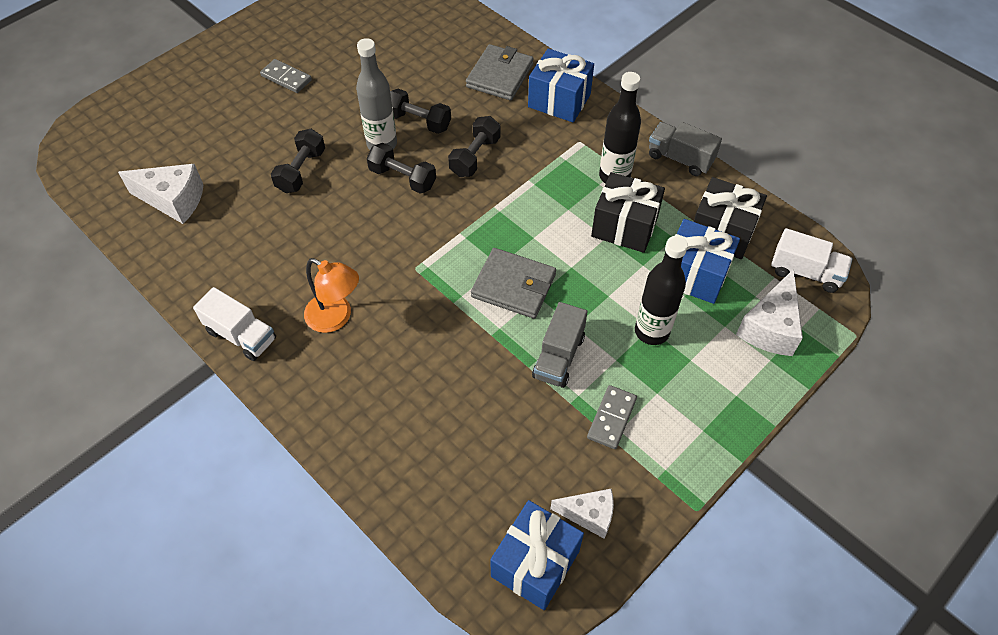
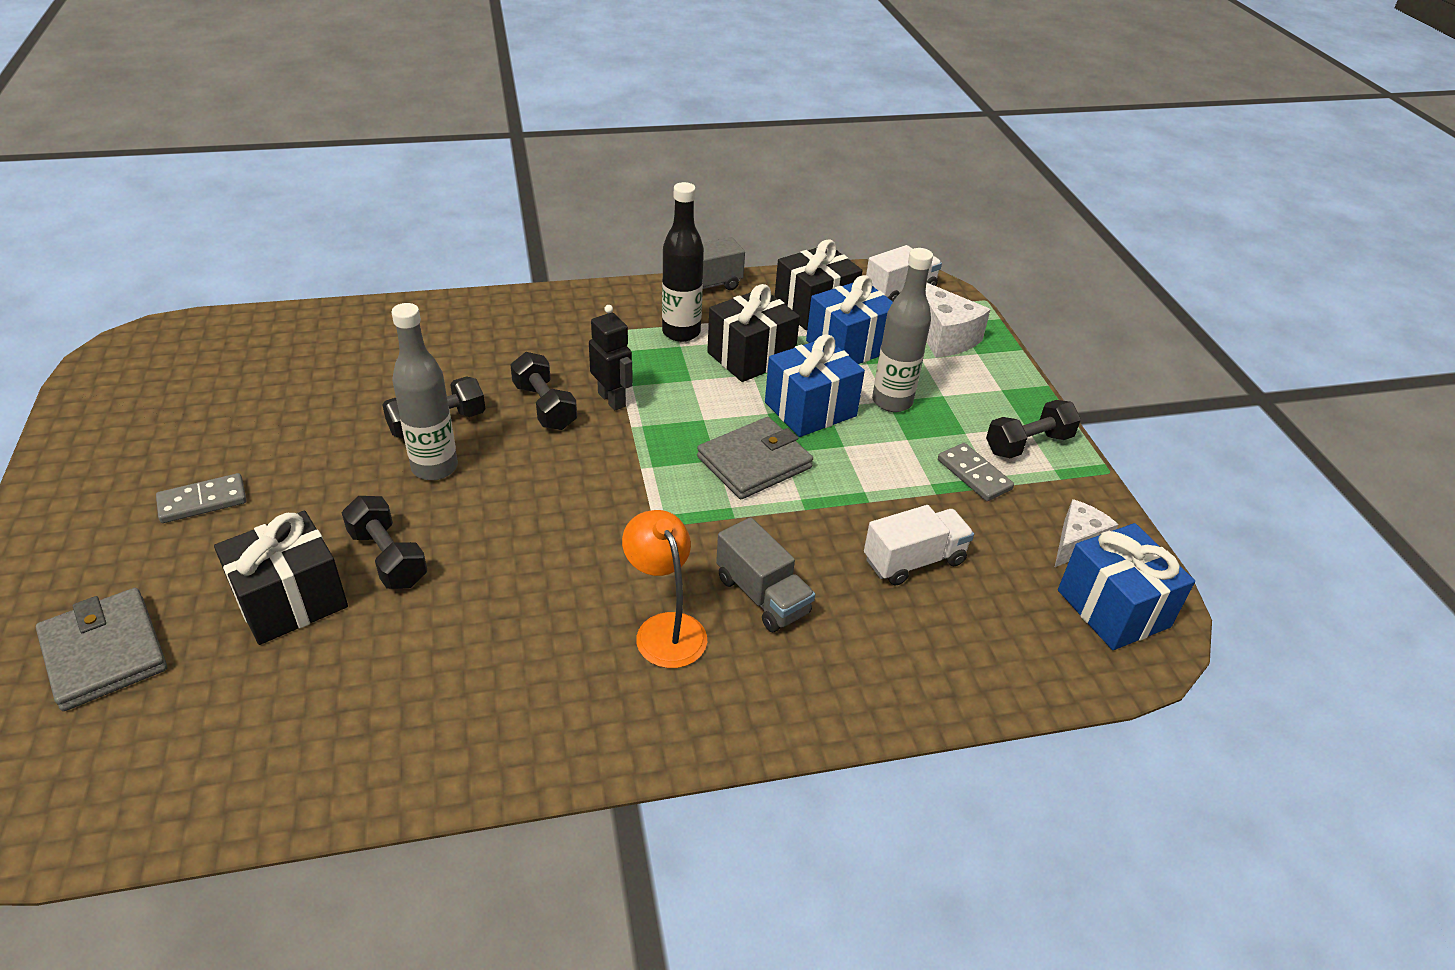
camera: 60 degrees left, 15 degrees down
(173, 200) = (272, 721): white cheese -> none
(241, 335) = (605, 740): white truck -> white truck (914, 561)
(247, 155) = (291, 600): none -> black gift
(336, 318) = (665, 628): orange lamp -> orange lamp turned 90 degrees counterclockwise
(402, 178) = (509, 475): black dumbbell -> black dumbbell (1028, 444)
(500, 75) = (449, 336): grey wallet -> grey wallet (104, 652)
(510, 183) = (612, 399): none -> black robot
(558, 357) = (873, 474): grey truck -> grey truck (762, 595)
(559, 101) = (539, 317): blue gift -> blue gift (810, 409)
(651, 331) = (892, 401): black bottle -> grey bottle

